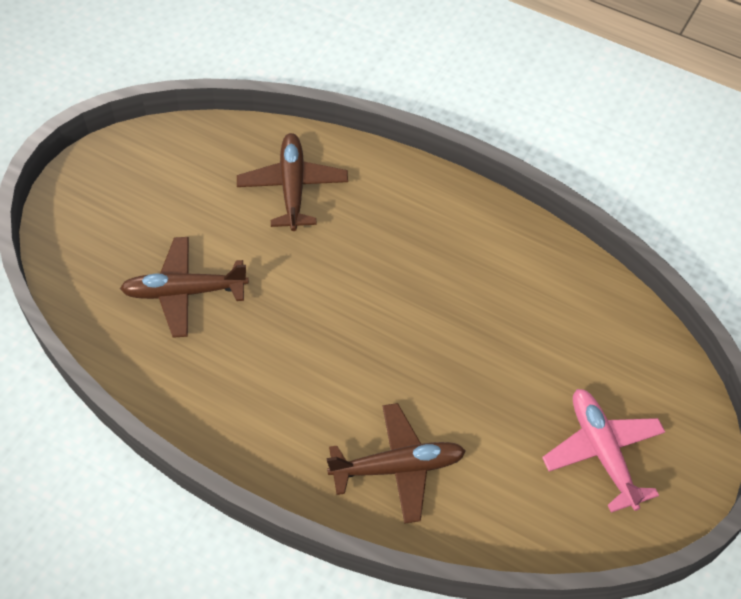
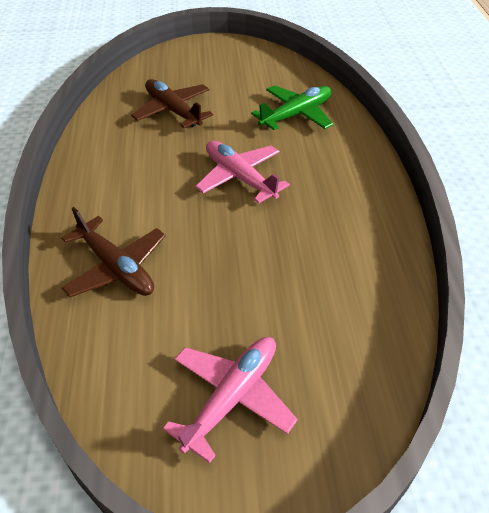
camera: 55 degrees right, 10 degrees down
(293, 187) = (296, 115): brown plane -> green plane
(351, 296) = (240, 177): none -> pink plane

